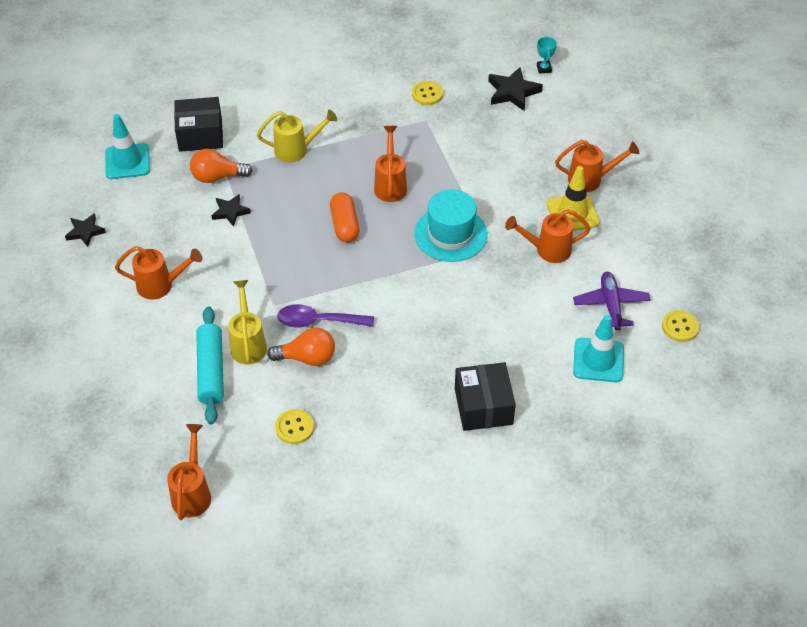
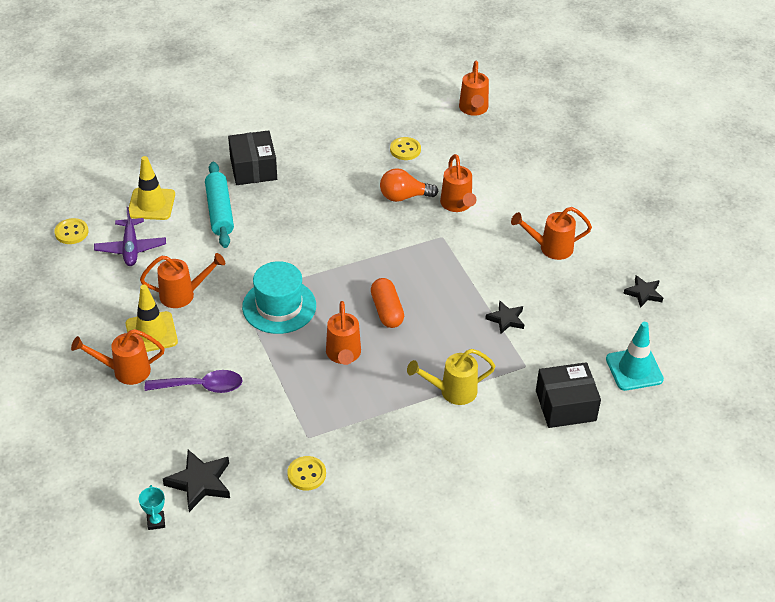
camera: 175 degrees right, 5 degrees down
(211, 370) = (483, 184): turquoise rolling pin -> turquoise rolling pin (219, 211)
(217, 177) = (531, 356): orange light bulb -> none
(248, 343) = (457, 205): yellow watering can -> orange watering can
(318, 321) = (399, 224): purple spoon -> purple spoon (201, 386)
(598, 360) = (151, 204): turquoise traffic cone -> yellow traffic cone

